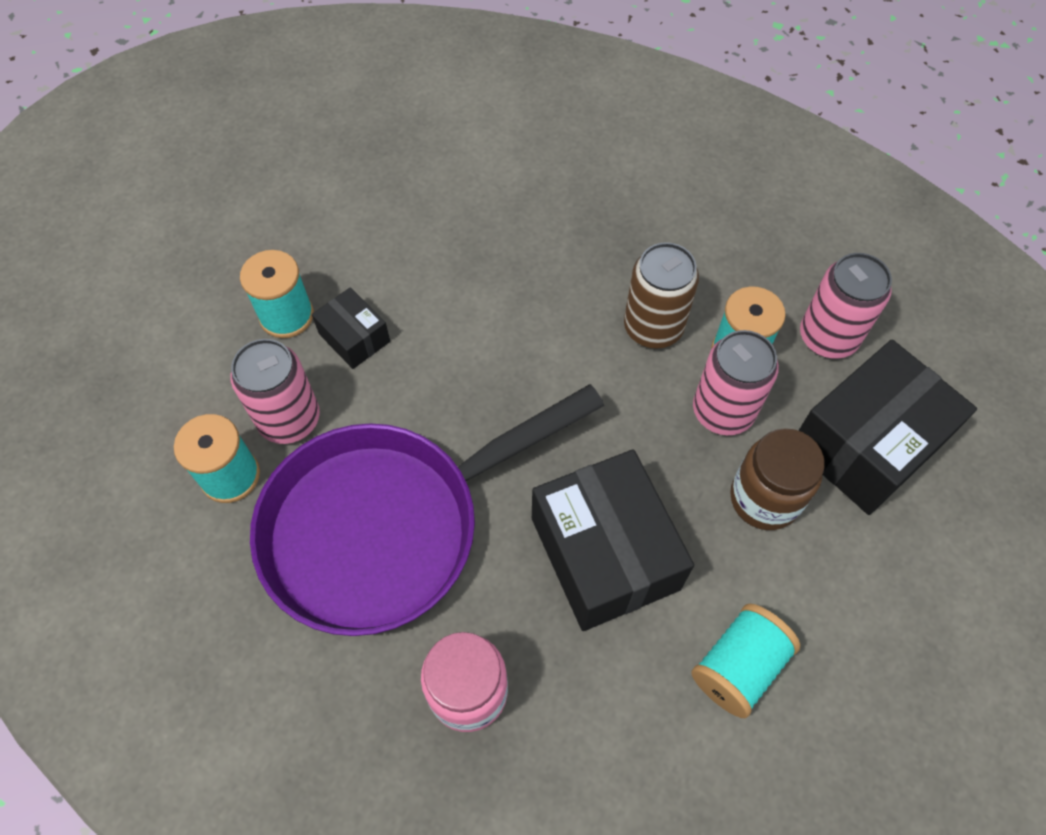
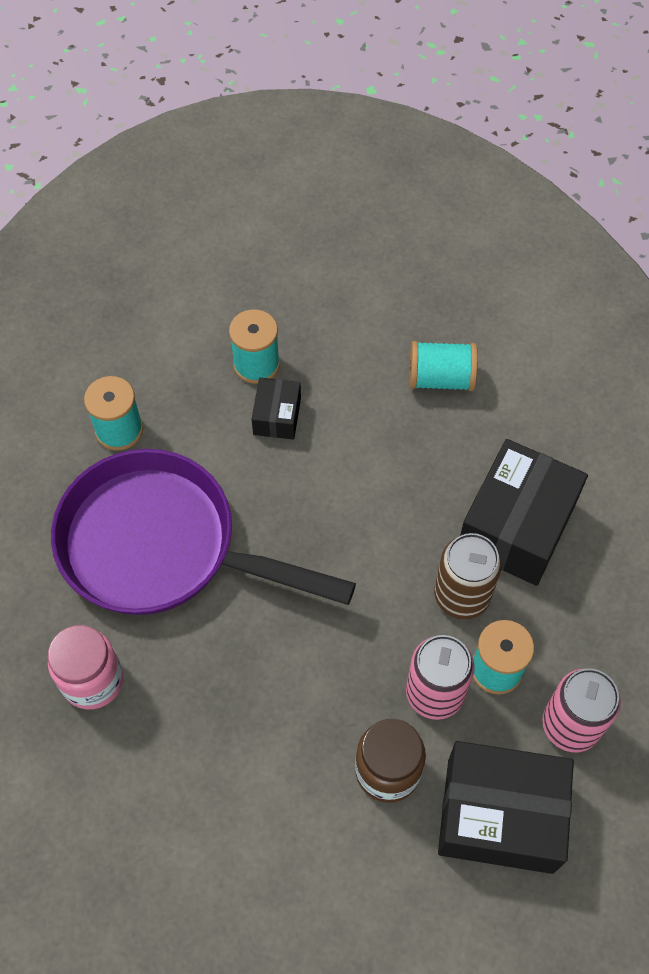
camera: 50 degrees right, 0 degrees up
(289, 419) = (185, 429): pink can -> none
(604, 553) = (254, 693): black box -> black box (516, 526)
(738, 666) = (244, 839): turquoise spool -> turquoise spool (440, 378)

